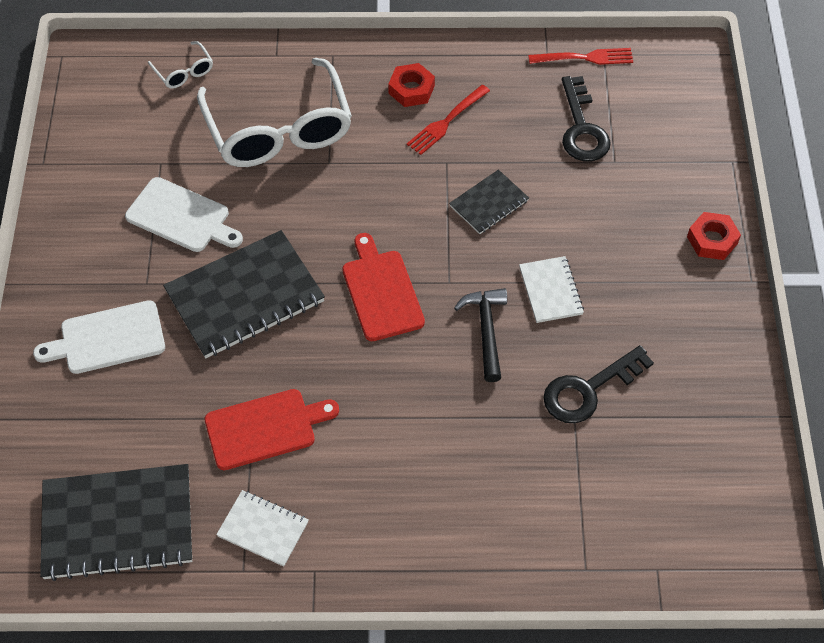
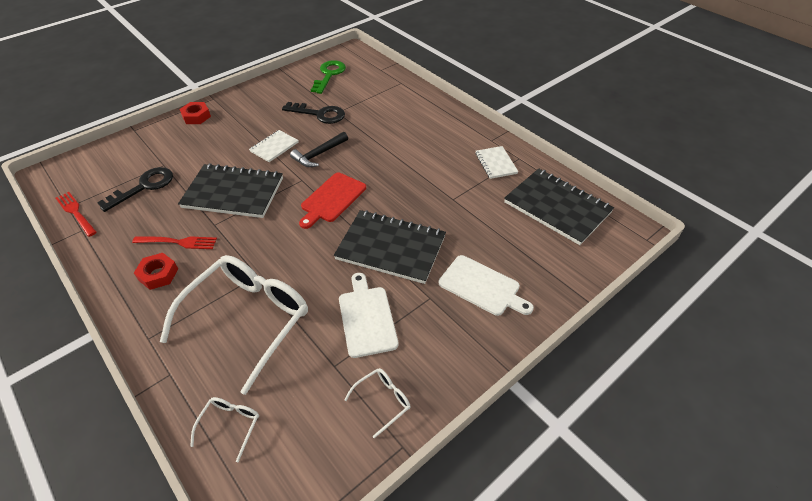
camera: 130 degrees left, 10 degrees down
(91, 175) = (383, 401): none -> white glasses
(265, 428) = (452, 192): red cutting board -> none
(489, 203) = (233, 193): black notebook -> black notebook, size x1.93
(703, 475) = (329, 75): none -> green key

